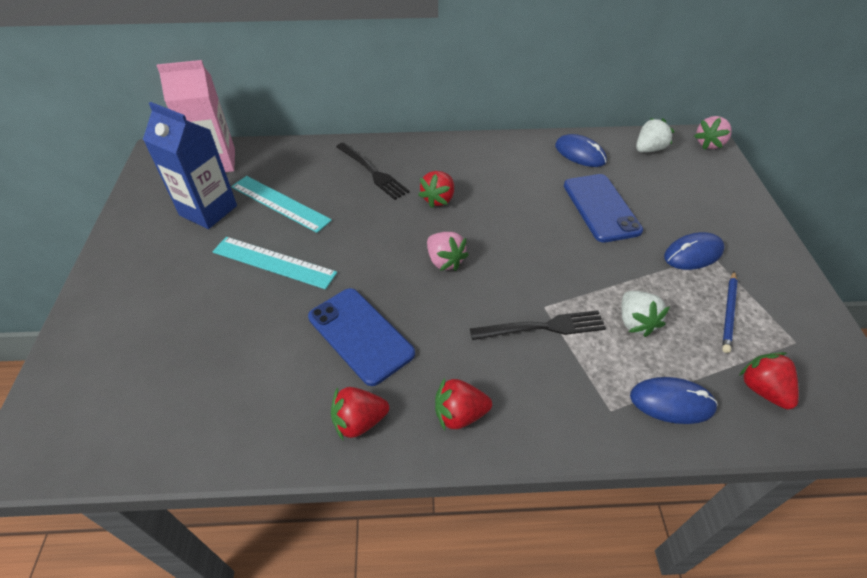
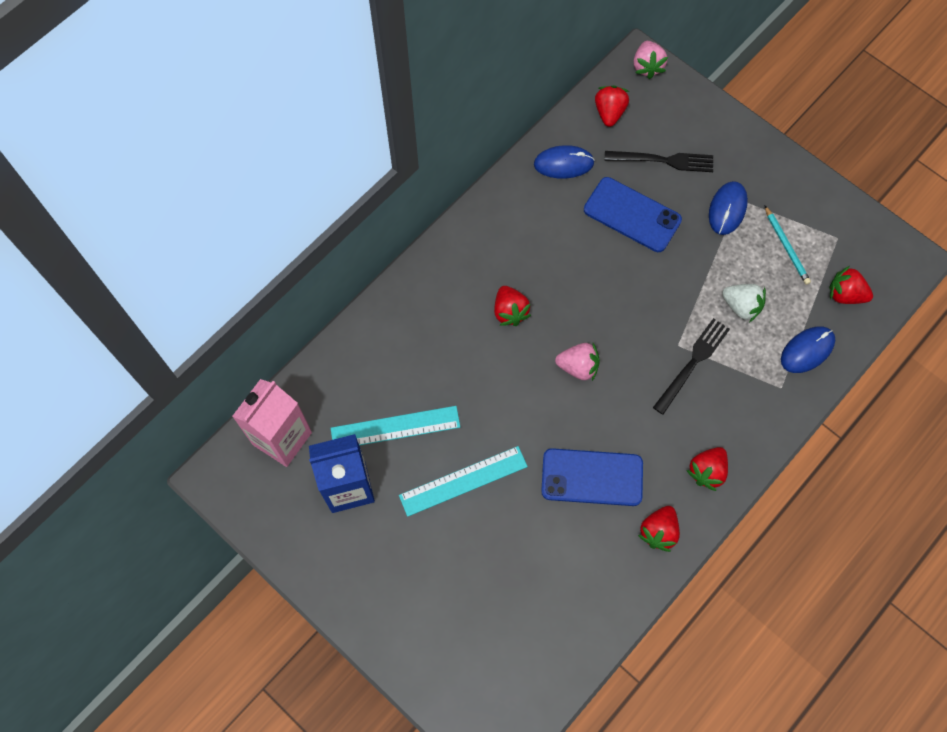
camera: 45 degrees left, 20 degrees up
(372, 172) = (427, 329): black fork -> black fork (663, 160)
(649, 149) = (609, 112): white strawberry -> red strawberry
(729, 313) = (786, 247): blue pencil -> turquoise pencil

